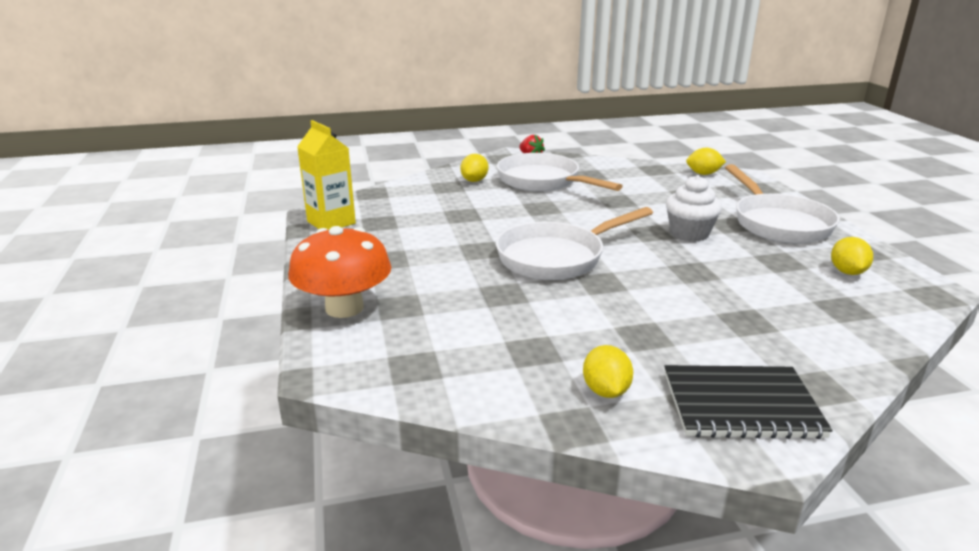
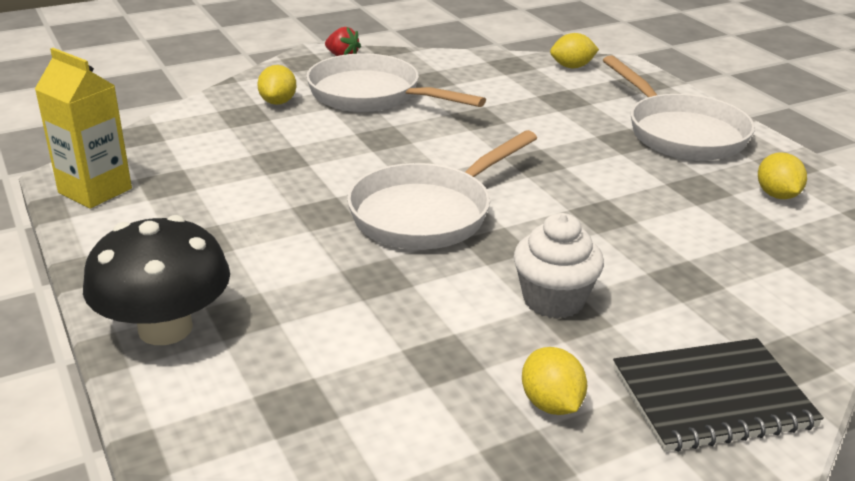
camera: 15 degrees left, 5 degrees up
(344, 308) = (165, 328): orange mushroom -> black mushroom
(689, 234) = (581, 159): white cupcake -> white cupcake (553, 300)

